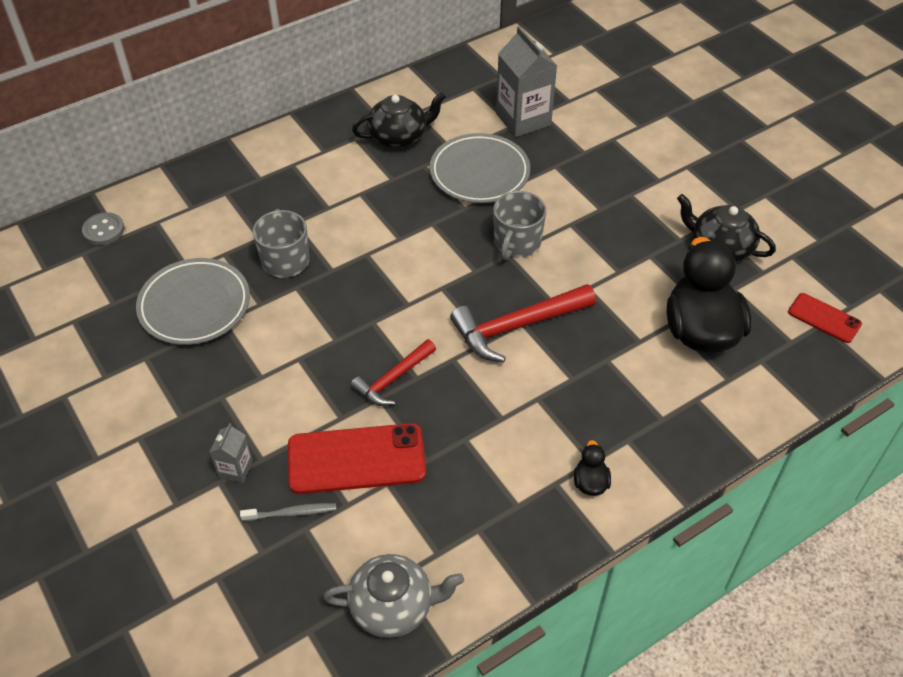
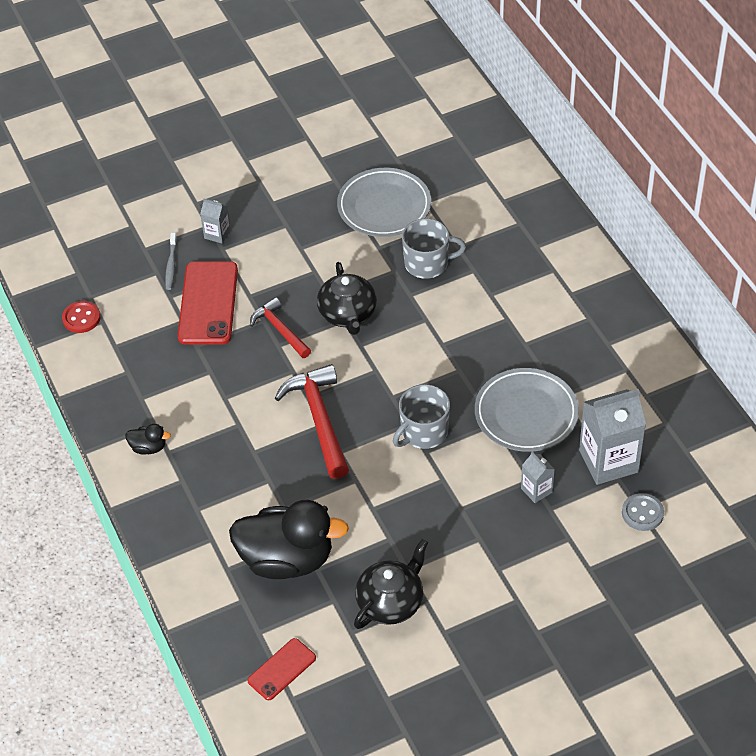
camera: 100 degrees right, 0 degrees up
(104, 230) = (481, 147): grey button -> grey button (642, 513)
(393, 606) = (81, 318): grey teapot -> red button
(399, 137) = (588, 353): black teapot -> black teapot (348, 314)
(516, 243) = (423, 432): grey mug -> grey mug turned 75 degrees counterclockwise
(566, 161) = (536, 490): none -> grey carton

